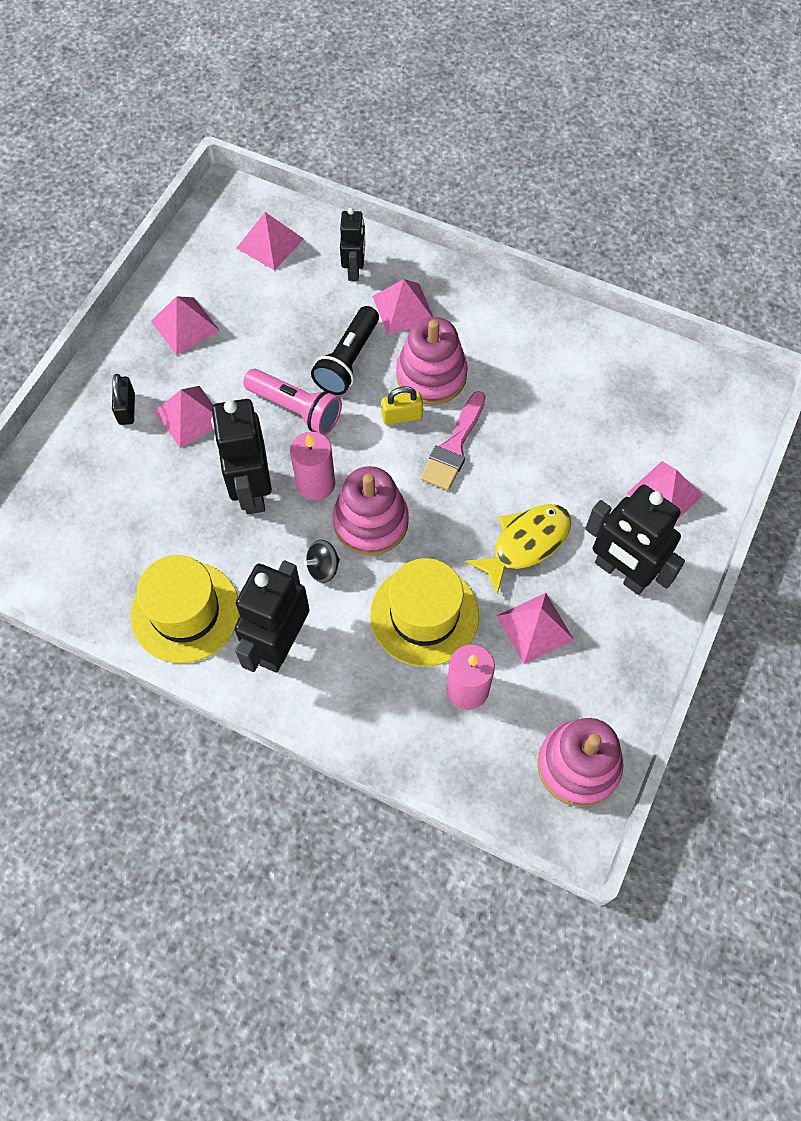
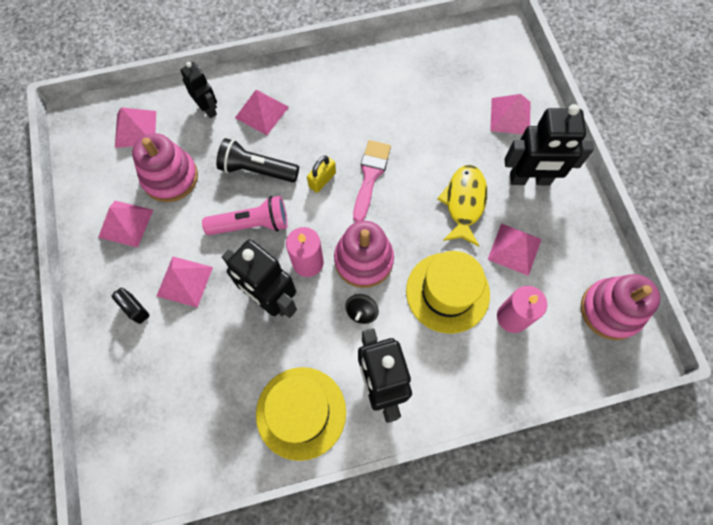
camera: 40 degrees left, 5 degrees up
(347, 361) = (257, 169): black flashlight -> black flashlight turned 120 degrees clockwise
(431, 375) = (317, 142): pink stacking toy -> pink stacking toy (170, 177)
(454, 447) = (370, 176): pink brush -> pink brush turned 150 degrees counterclockwise

